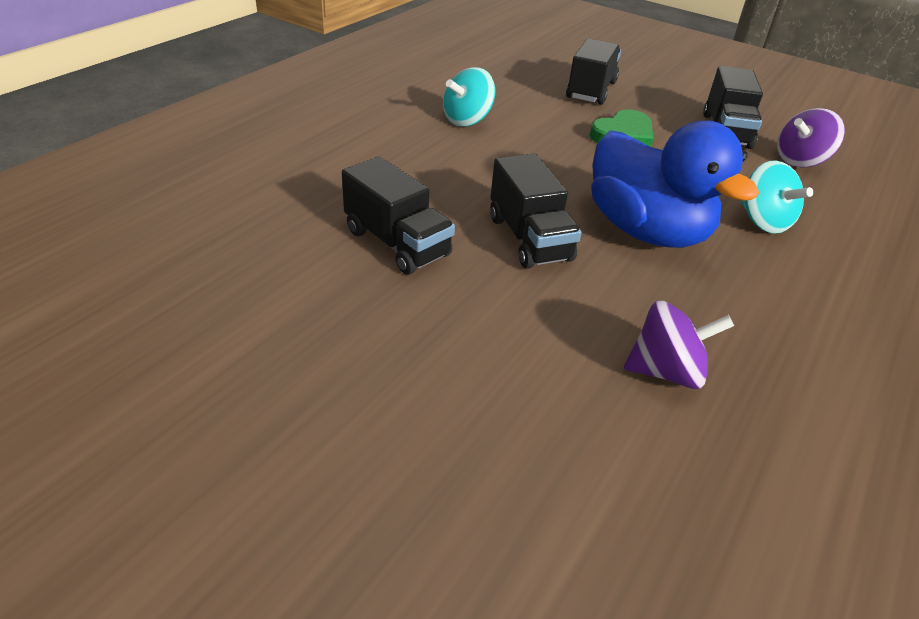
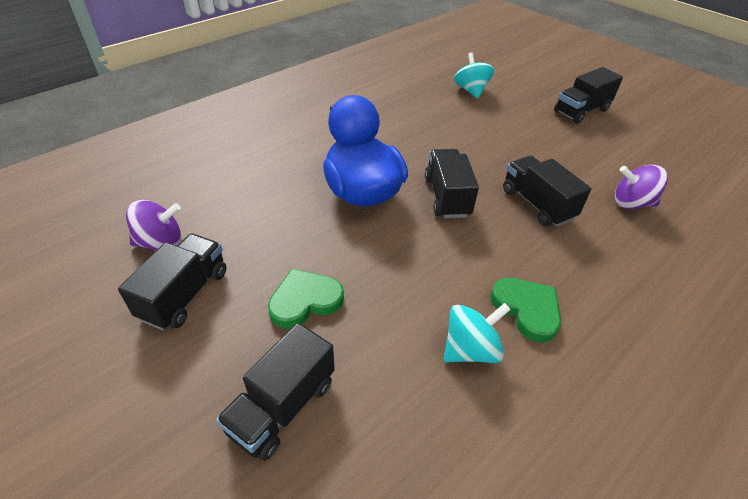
camera: 165 degrees left, 5 degrees up
(244, 507) = (581, 111): none -> black truck
(417, 145) = (527, 309): none -> green heart
(666, 371) = (405, 124): purple spinning top -> purple spinning top (631, 203)
(763, 221) = (270, 189): turquoise spinning top -> turquoise spinning top (471, 90)

